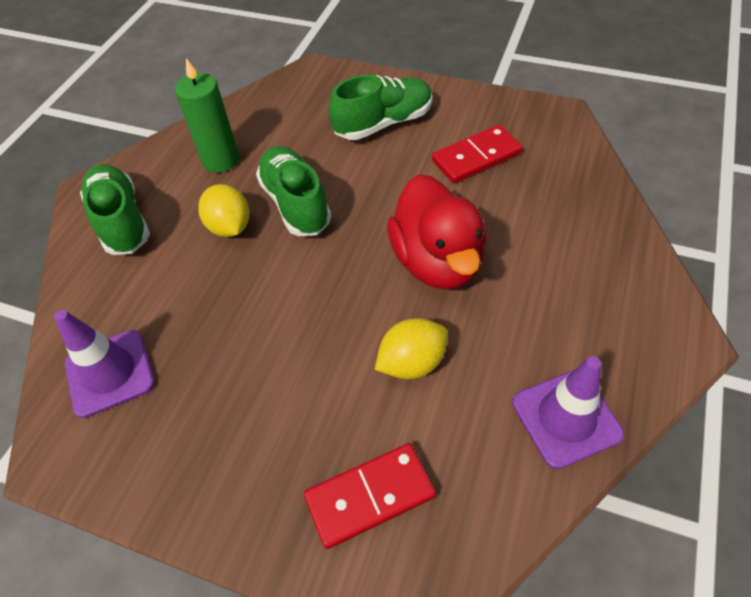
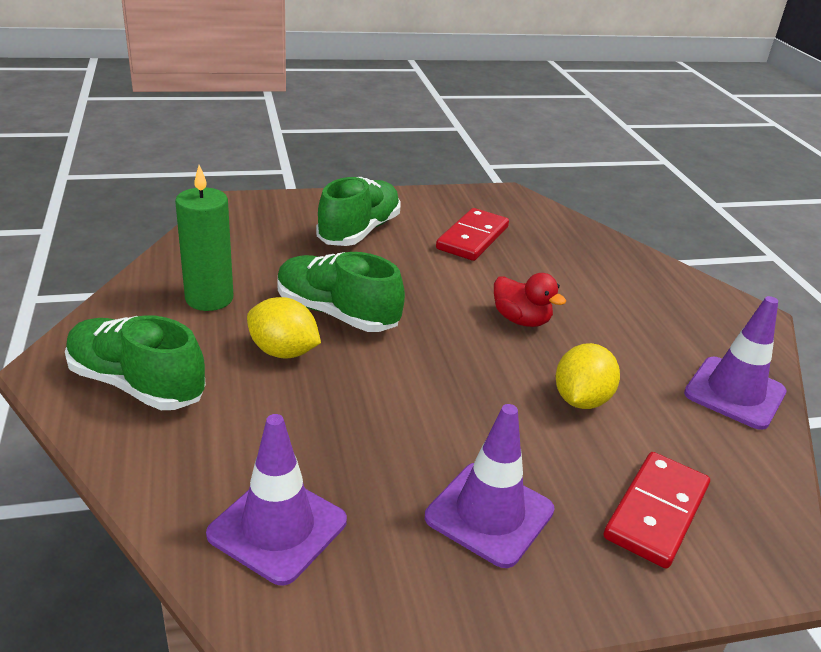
camera: 40 degrees left, 20 degrees down
(245, 431) = (489, 514): none -> purple traffic cone
(437, 261) = (521, 320): red duck -> red duck, size x0.53

